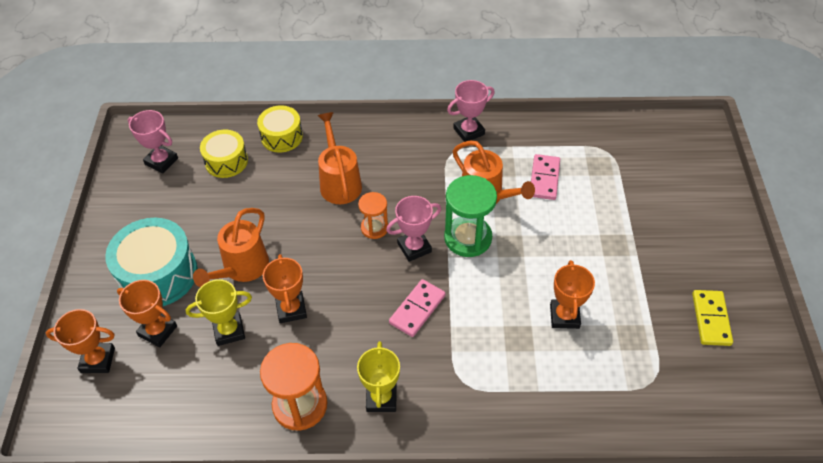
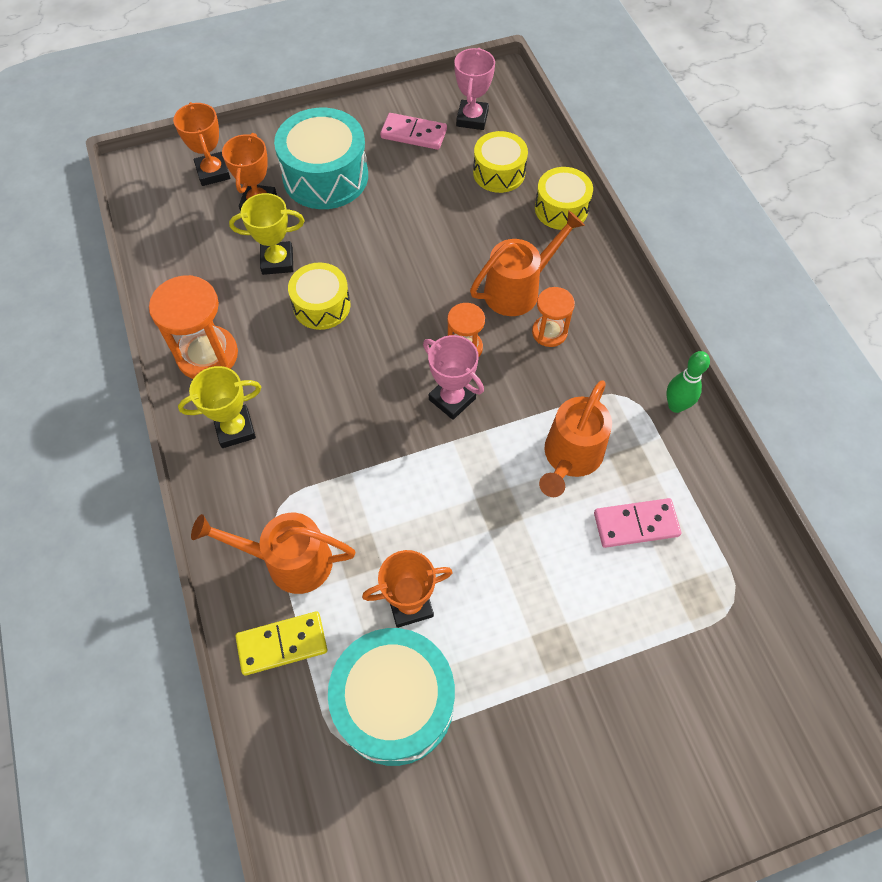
camera: 70 degrees right, 10 degrees up
(229, 331) = (277, 261): yellow trophy -> yellow trophy turned 60 degrees counterclockwise
(242, 269) = (357, 242): orange watering can -> orange watering can (288, 561)
(291, 309) = (321, 305): orange trophy -> yellow drum
(384, 176) = (549, 332): none -> orange hourglass
(417, 309) = (363, 429): pink domino -> pink domino (413, 134)
(468, 238) = (491, 455): green hourglass -> none
(469, 131) = (676, 406): pink trophy -> green bowling pin
(631, 343) = (394, 702): none -> turquoise drum
(711, 319) = (474, 815): yellow domino -> yellow domino (282, 644)

